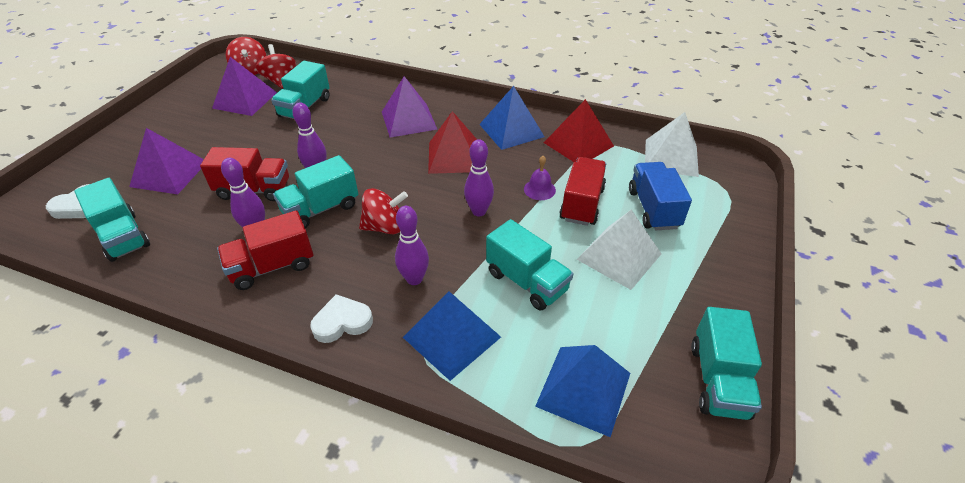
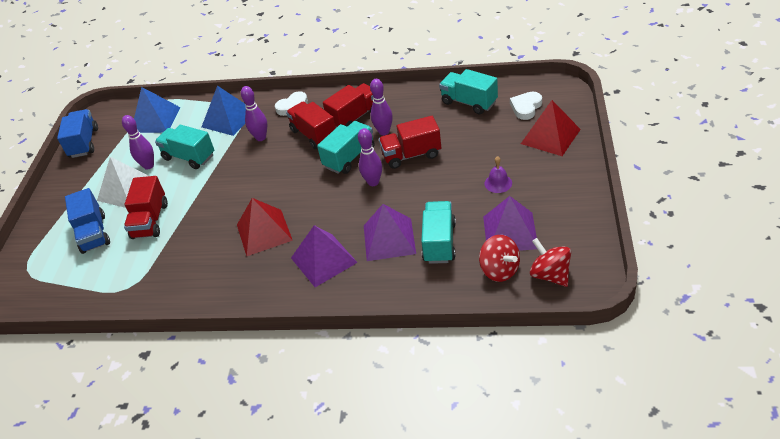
camera: 170 degrees right, 0 degrees up
(169, 173) = (491, 146): purple pyramid -> purple pyramid (389, 239)
(341, 257) = (314, 135): none -> red truck
(385, 227) = (295, 160): red spinning top -> none
(479, 211) = (230, 191): purple bowling pin -> purple bowling pin (148, 166)
(511, 130) = (217, 279): blue pyramid -> none
(539, 189) = (184, 223): purple bell -> purple bell (498, 183)
(578, 144) = (149, 282): red pyramid -> red pyramid (550, 136)
(671, 157) = (63, 292): white pyramid -> none
(718, 380) = (84, 143): turquoise truck -> blue truck

